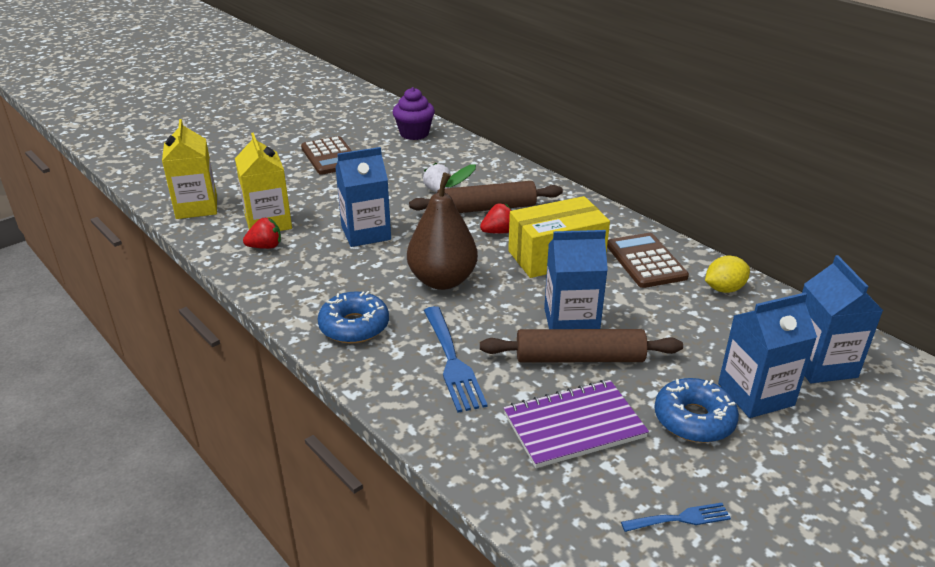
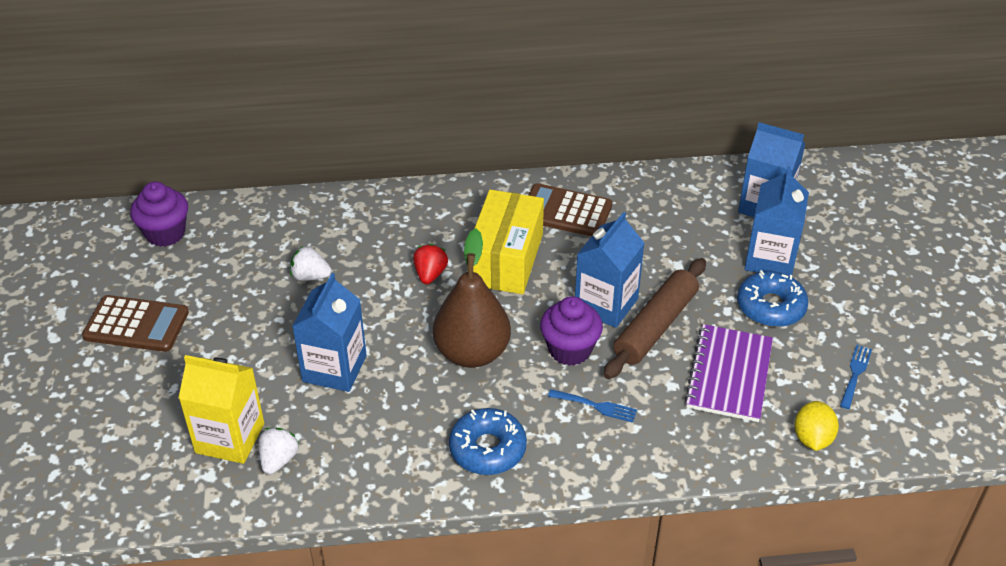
camera: 55 degrees left, 10 degrees up
(196, 207) = (123, 490): yellow carton -> none
(265, 247) = (279, 460): red strawberry -> white strawberry
(452, 362) = (596, 406): blue fork -> blue fork, size x0.56
(486, 208) = (380, 260): brown rolling pin -> none
(499, 323) = (570, 349): none -> purple cupcake
(724, 289) = (642, 194): yellow lemon -> yellow lemon (812, 438)

